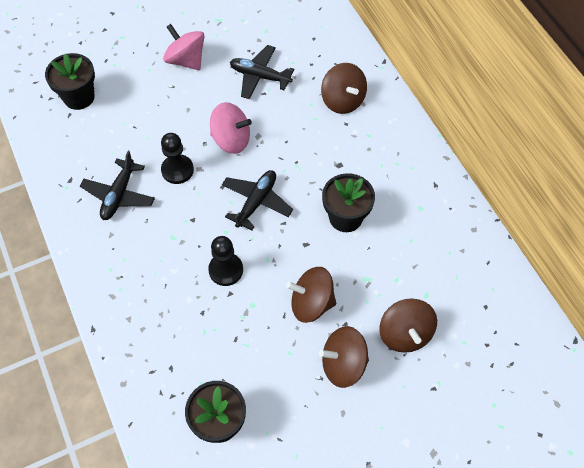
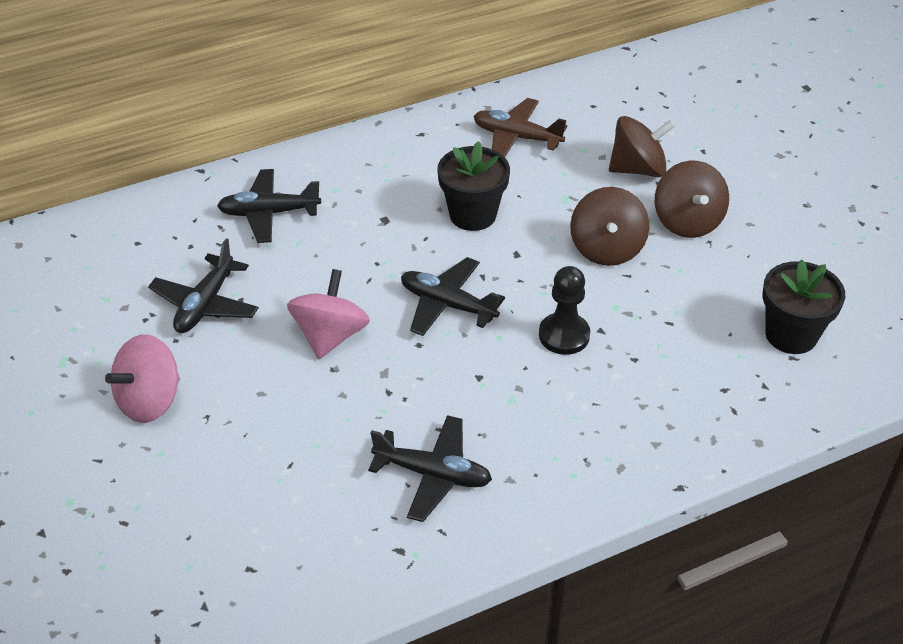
camera: 90 degrees left, 15 degrees down
(79, 97) = (210, 557): black flower pot -> none
(177, 170) = (386, 400): black pawn -> none
(343, 100) = (269, 213): brown spinning top -> black plane
(437, 248) = (516, 137): none -> brown plane

